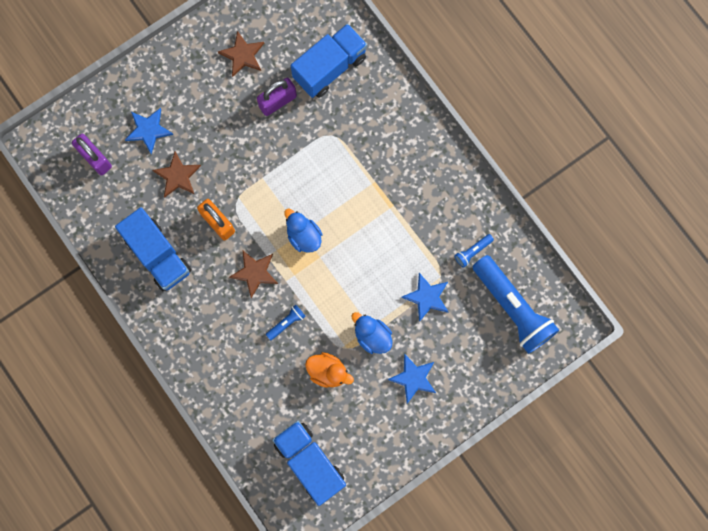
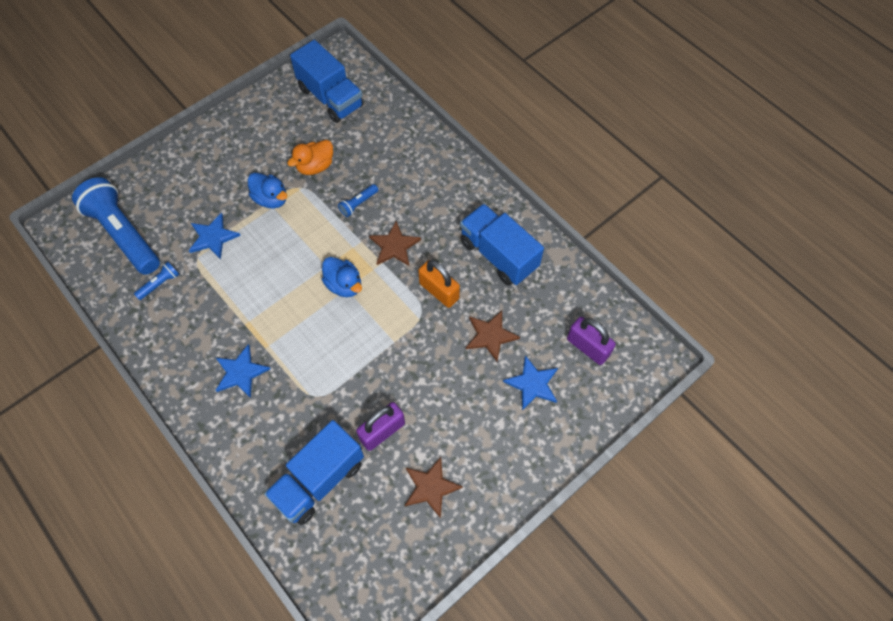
camera: 175 degrees right, 15 degrees down
(328, 372) = (315, 166): orange duck -> orange duck turned 60 degrees counterclockwise
(413, 378) = (231, 167): blue star -> blue star (241, 372)

